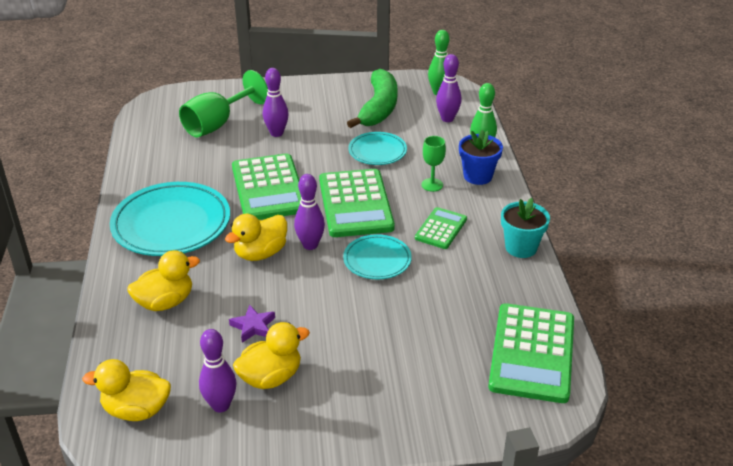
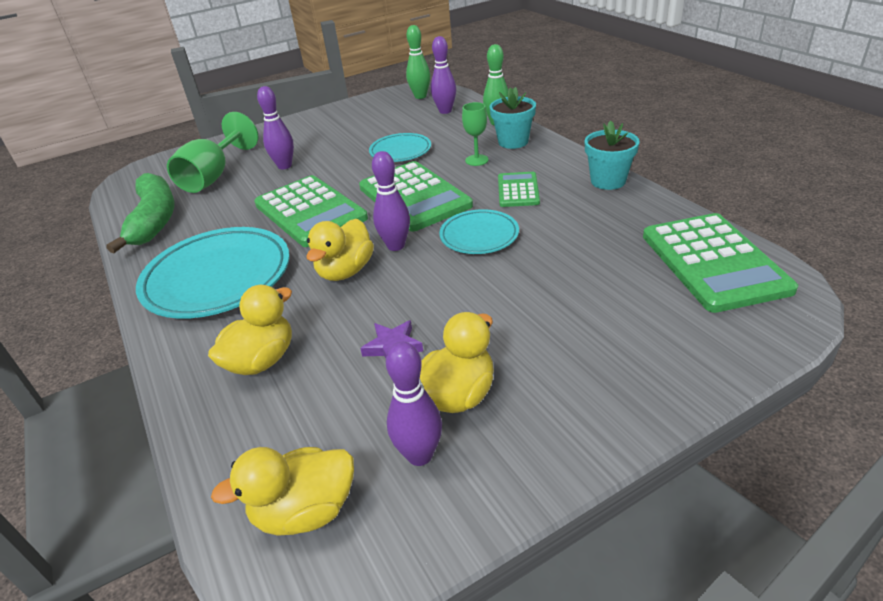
camera: 20 degrees left, 0 degrees up
(379, 108) = (373, 121): green banana -> green banana (154, 220)
(478, 176) = (513, 142): blue flower pot -> turquoise flower pot

